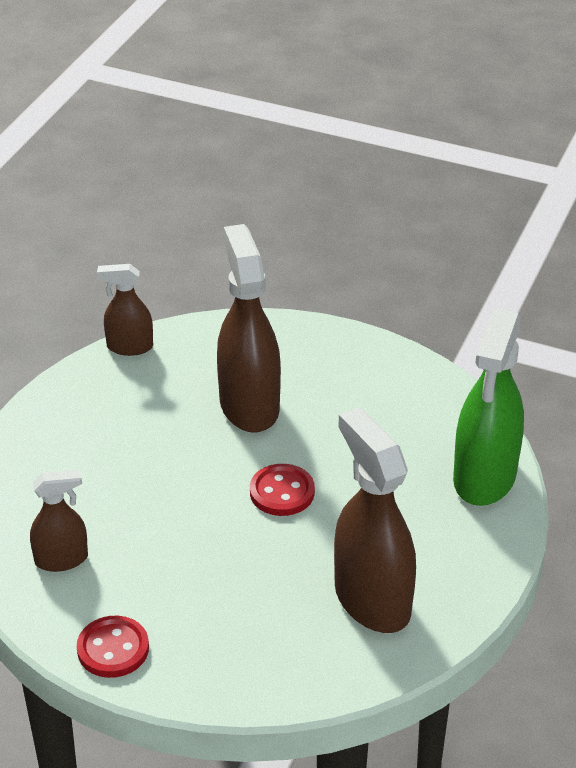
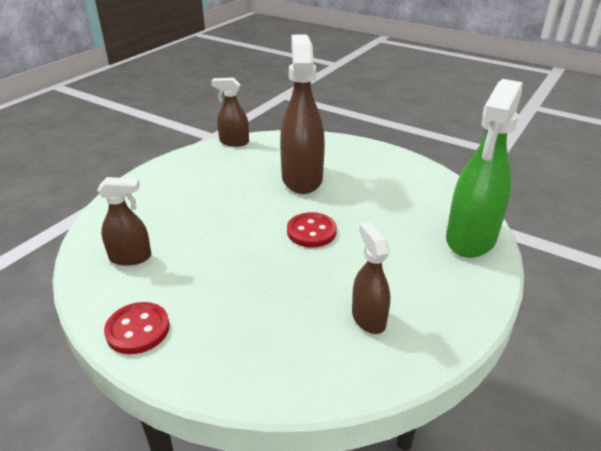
camera: 10 degrees right, 5 degrees down
(372, 600) = (368, 318): brown spray bottle -> brown spray bottle, size x0.54

